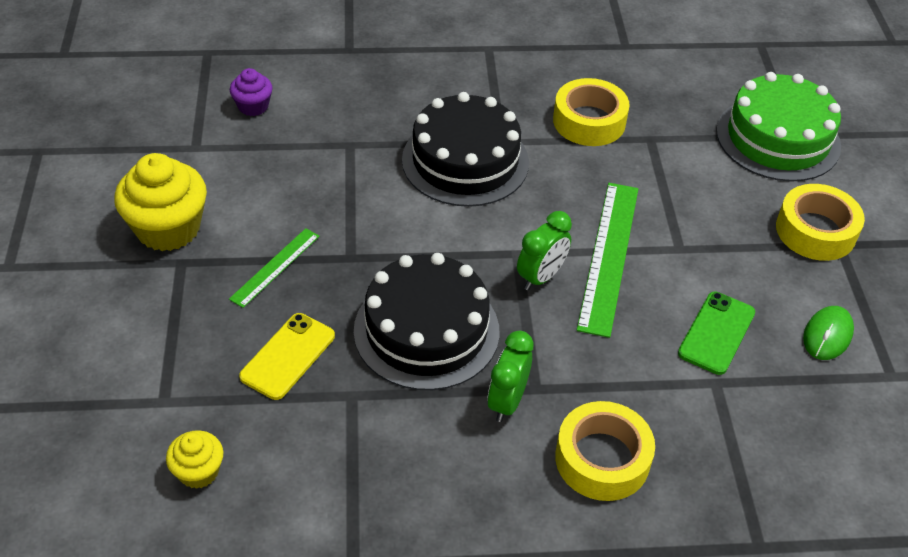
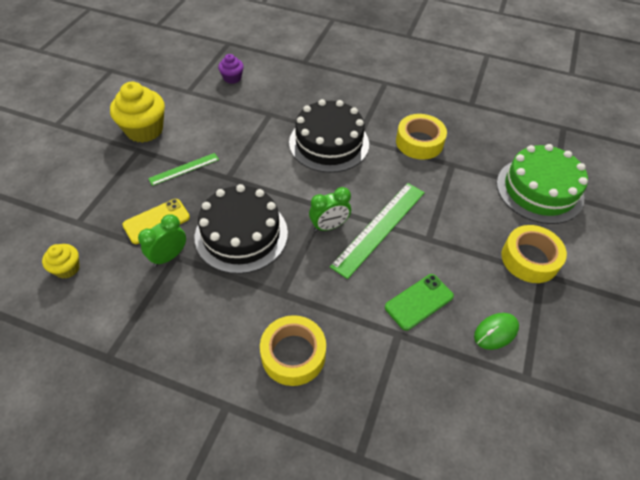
camera: 25 degrees right, 5 degrees up
(507, 401) = (259, 295): green clock -> green clock (169, 256)

